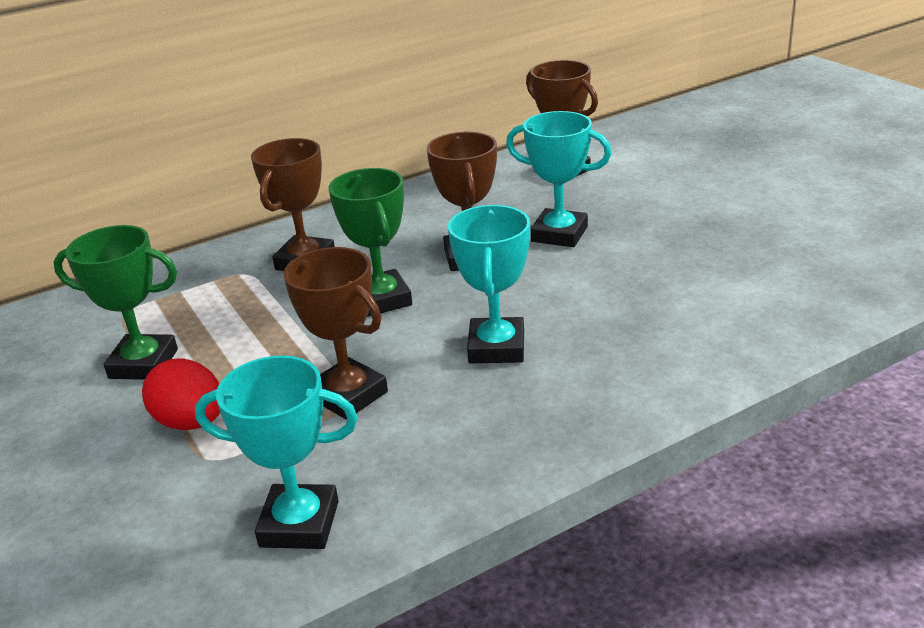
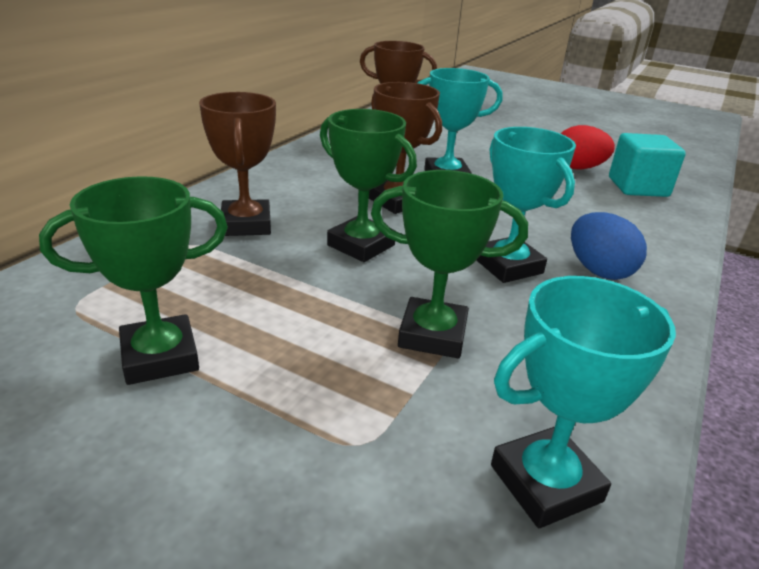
camera: 35 degrees left, 0 degrees up
(191, 422) = (294, 408): red egg -> red egg (577, 168)
(348, 395) = (432, 335): brown trophy -> green trophy
(587, 372) = (598, 271): none -> blue egg
(795, 280) = (638, 187): none -> turquoise cube

